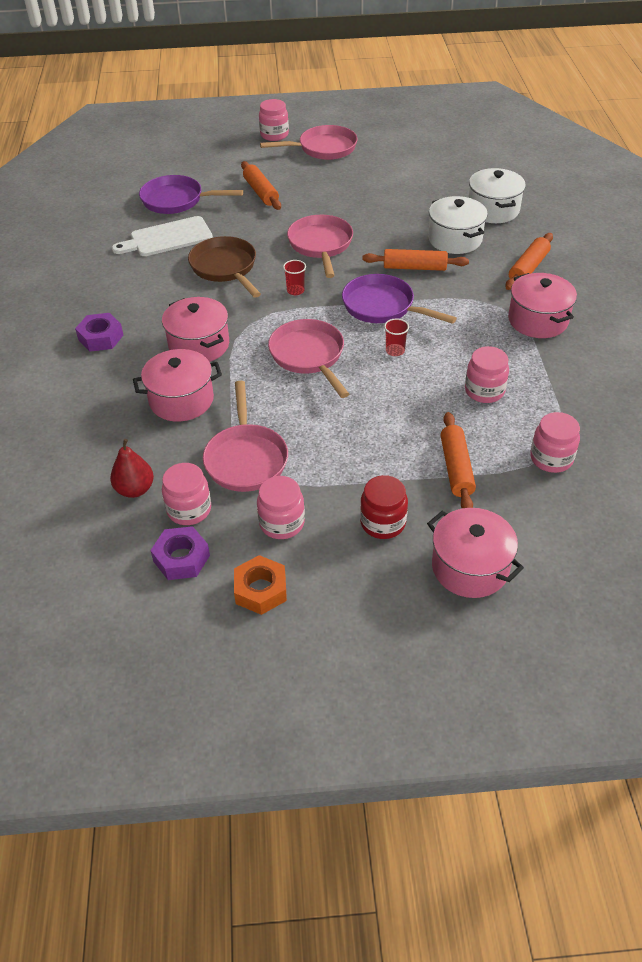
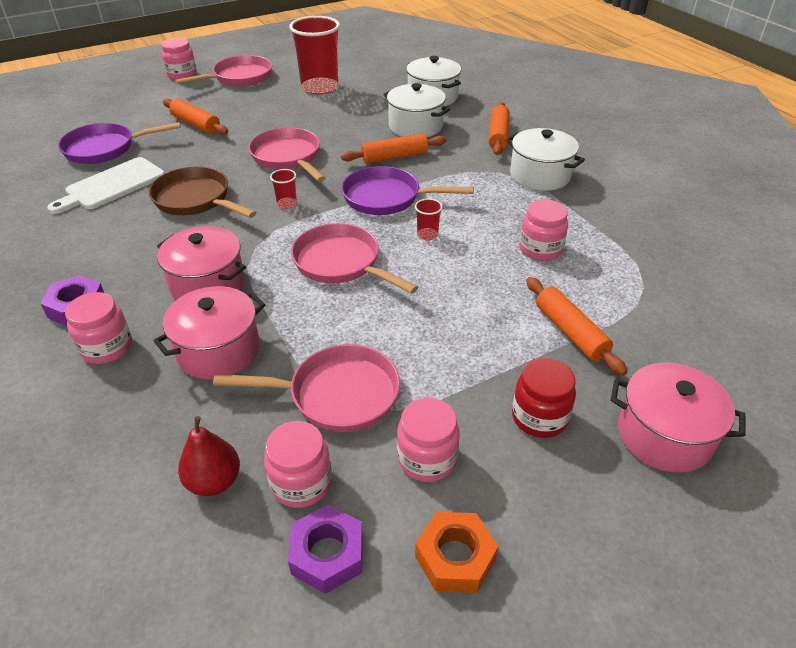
camera: 25 degrees left, 5 degrees down
(246, 458) = (336, 394): pink pan -> pink pan turned 60 degrees counterclockwise
(391, 175) = (320, 87): none -> red cup
(538, 320) = (540, 175): pink pot -> white pot
(551, 458) = (650, 295): pink jar -> pink jar (107, 348)

